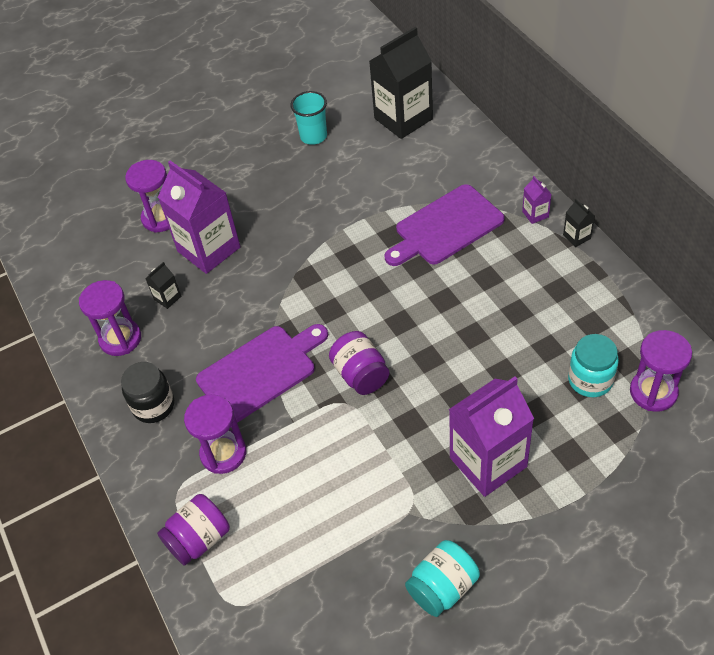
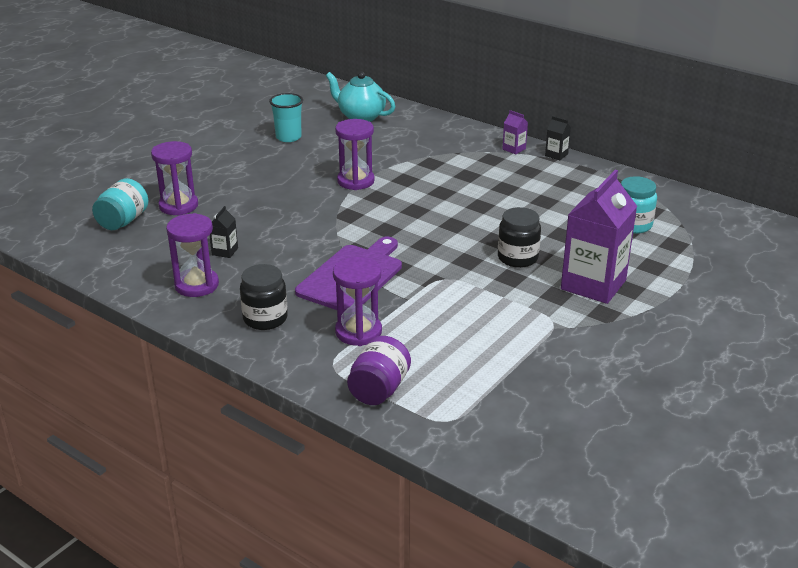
camera: 30 degrees left, 20 degrees down
(209, 249) = (242, 216): purple carton -> none
(361, 374) = (445, 260): purple jar -> none
(403, 119) = (361, 117): black carton -> turquoise teapot
(434, 395) = (517, 258): none -> black jar
(442, 587) = (618, 362): turquoise jar -> turquoise jar (123, 221)
(446, 227) = (447, 167): purple cutting board -> none
(653, 392) = (684, 221): purple hourglass -> purple hourglass (355, 181)

